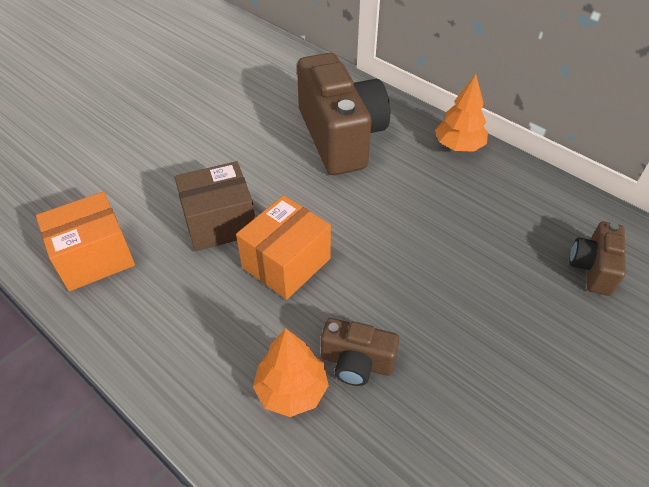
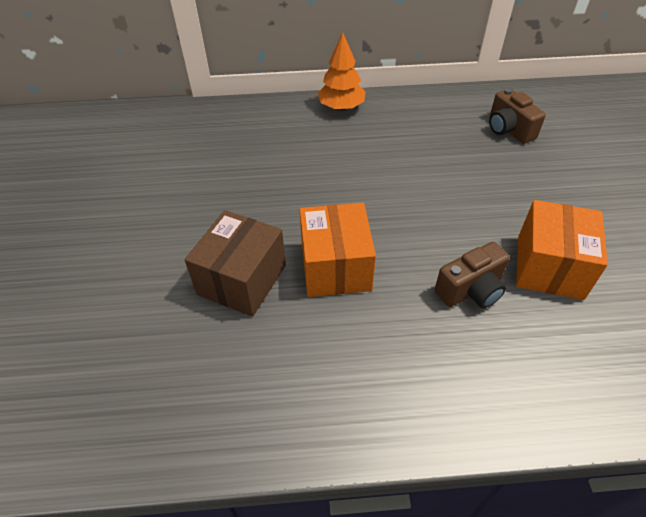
camera: 45 degrees left, 0 degrees up
(94, 257) = (164, 398): orange box -> orange box (549, 267)
(291, 390) = (459, 345): orange tree -> none
(340, 137) = (250, 152): brown camera -> none

